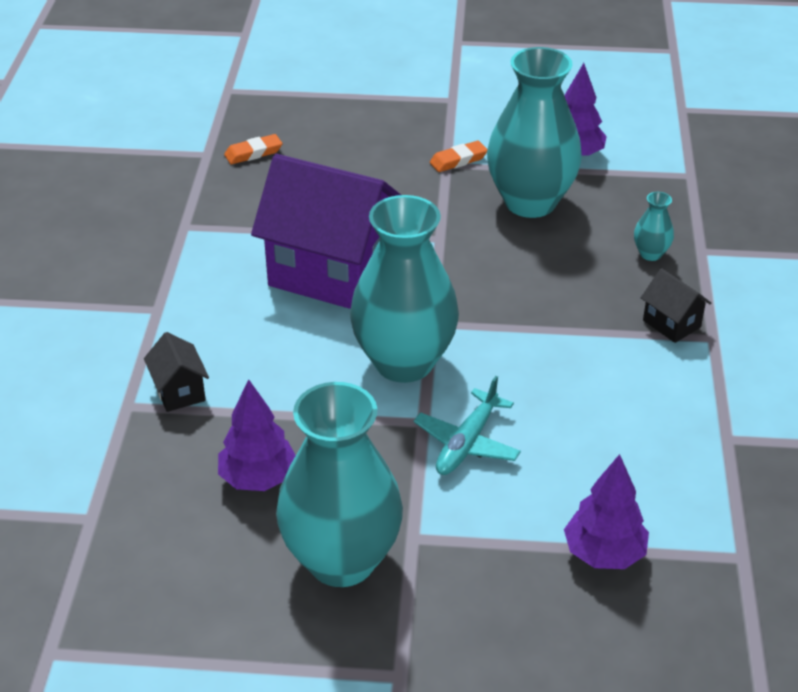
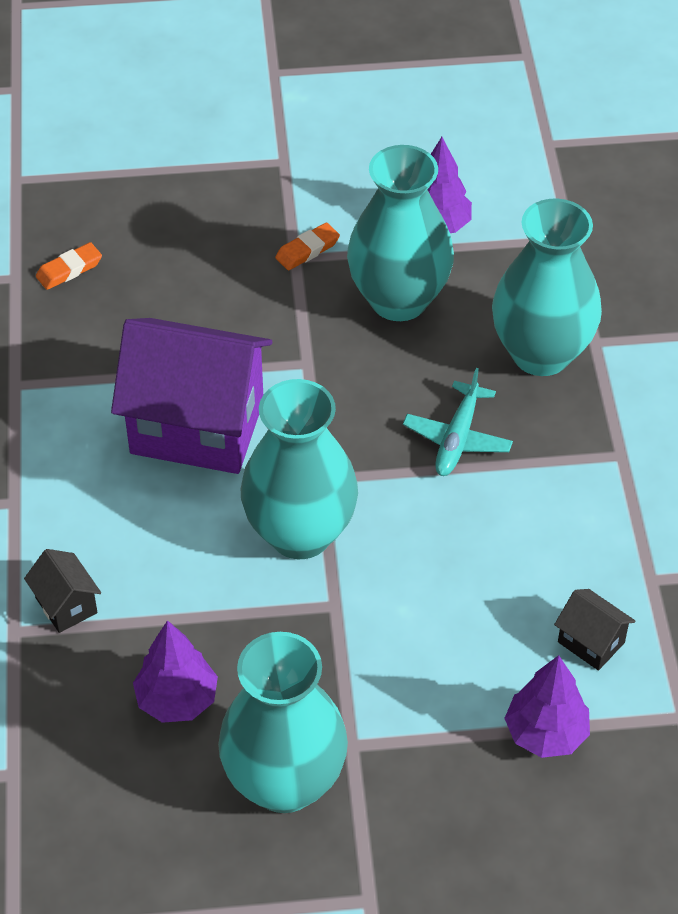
camera: 10 degrees left, 10 degrees up
(467, 442) = (385, 624): turquoise plane -> turquoise plane (457, 438)
(650, 254) = (541, 353): turquoise vase -> turquoise vase, size x2.45
(671, 324) = (575, 443): black house -> black house (591, 642)

